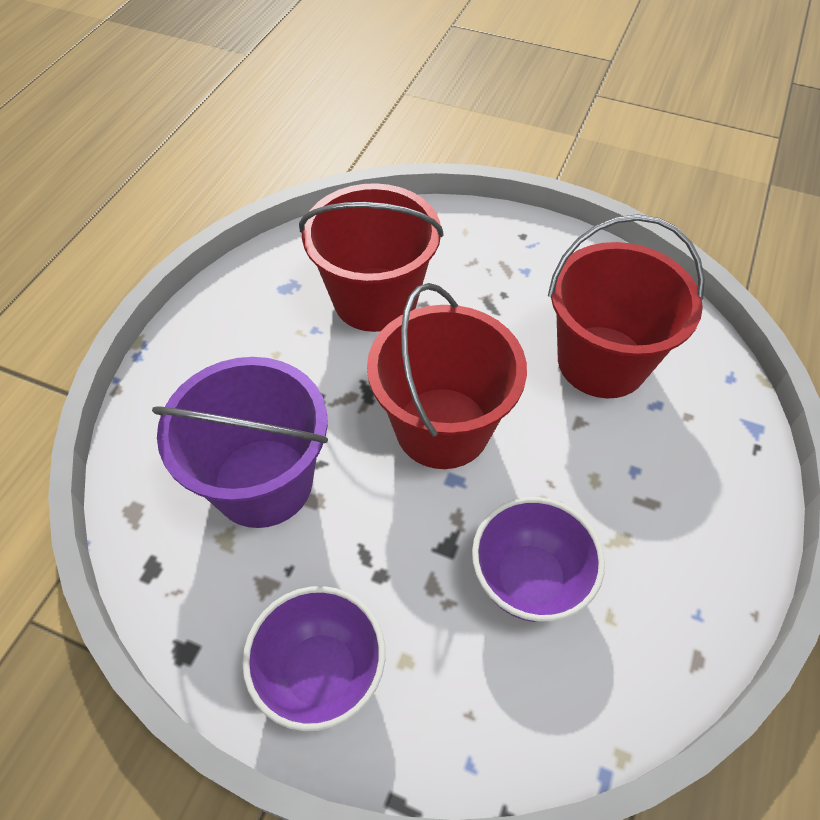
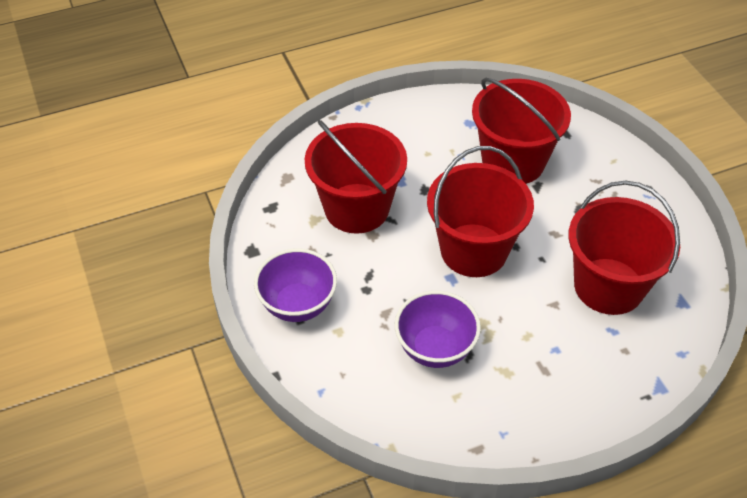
camera: 45 degrees right, 5 degrees down
(263, 482) = (357, 208): purple bucket -> red bucket

